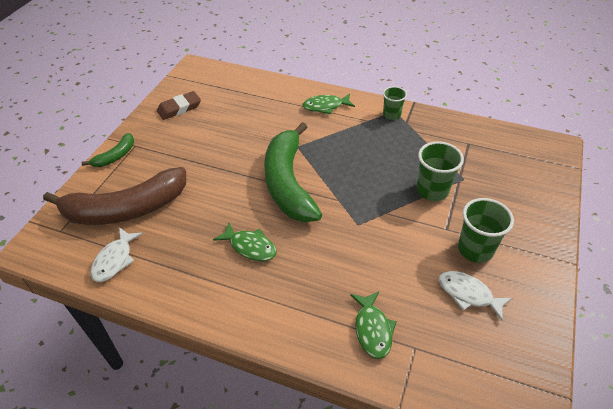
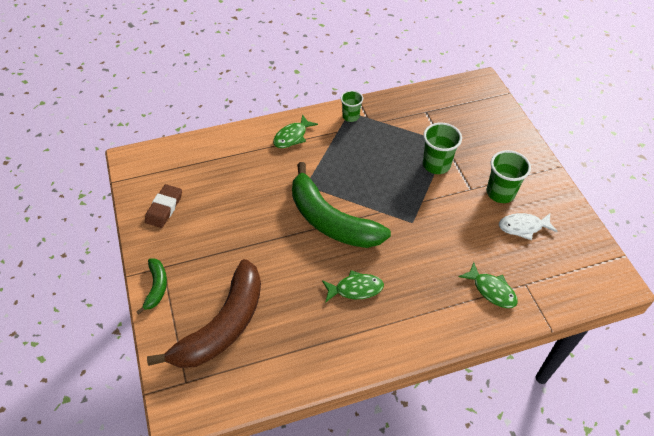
camera: 40 degrees left, 5 degrees up
(115, 260) = (263, 371): white fish -> none

